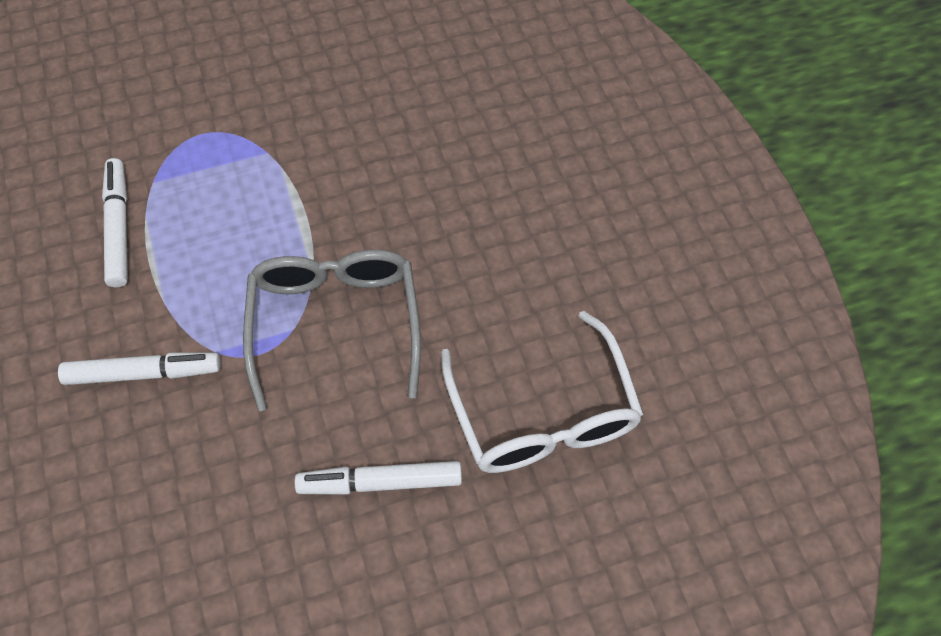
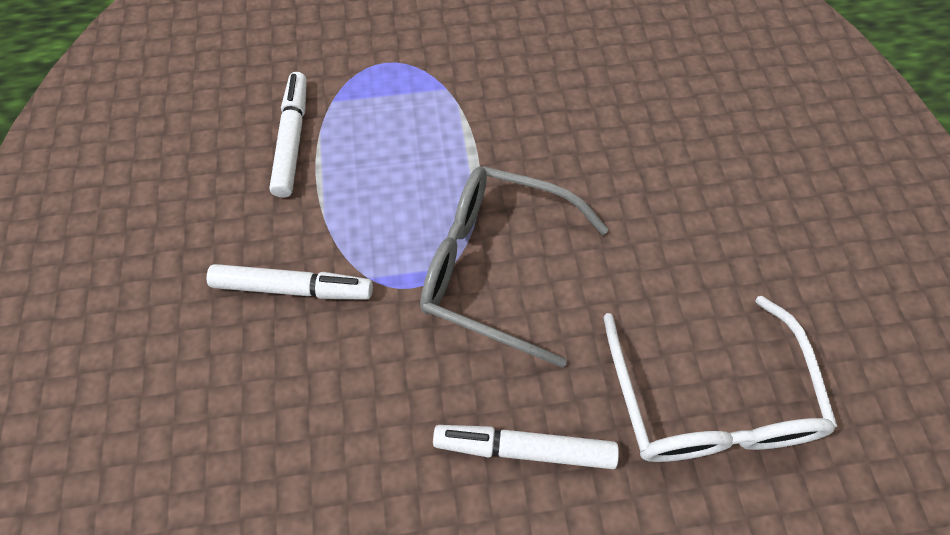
camera: 10 degrees right, 0 degrees up
(335, 323) = (495, 267): grey glasses -> grey glasses turned 75 degrees counterclockwise

